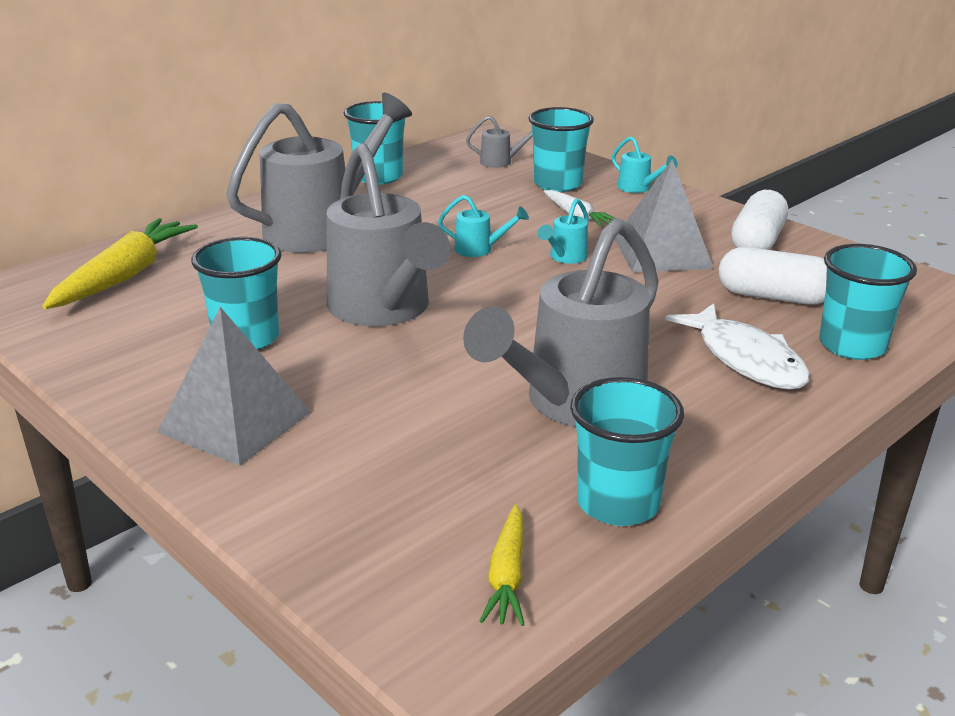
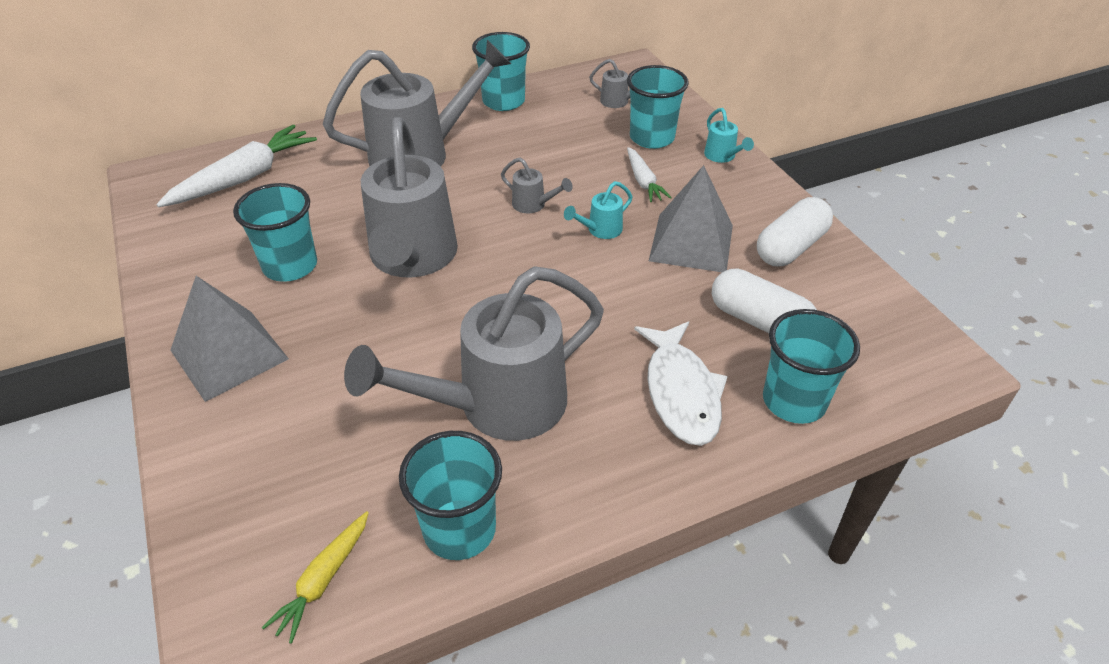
camera: 20 degrees right, 15 degrees up
(124, 276) = (245, 177): yellow carrot -> white carrot
(479, 249) = (533, 205): turquoise watering can -> grey watering can

